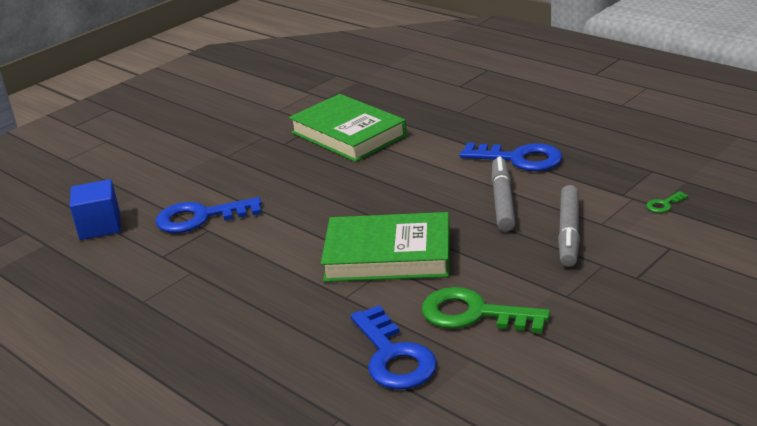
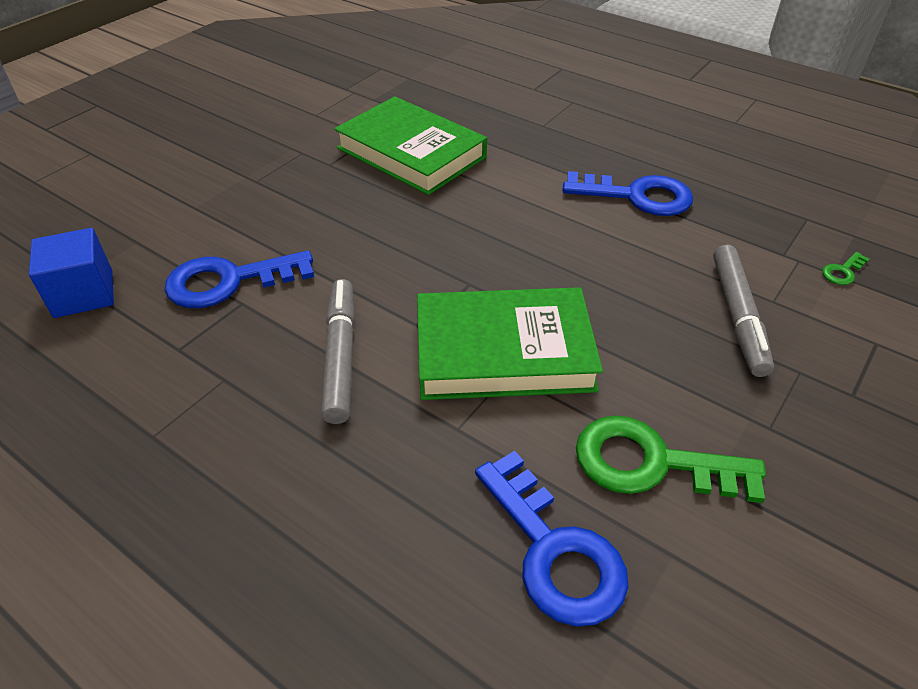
camera: 10 degrees left, 15 degrees up
(502, 201) = (635, 261): grey marker -> grey marker (340, 356)

